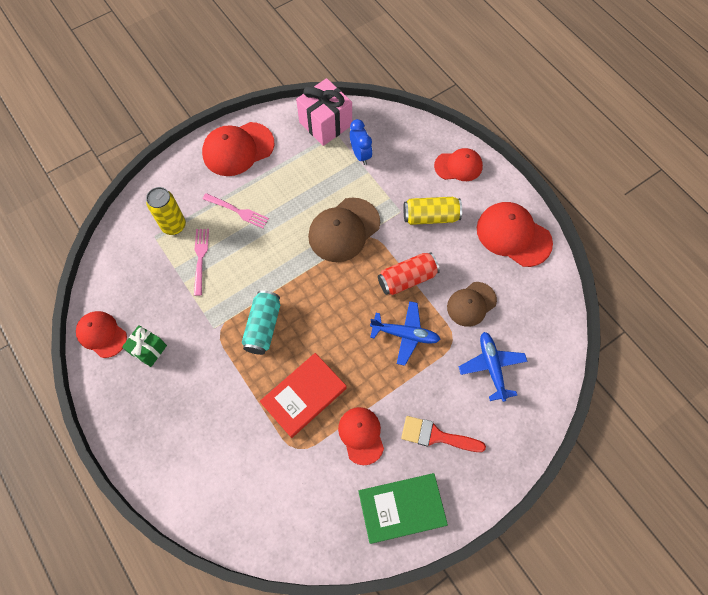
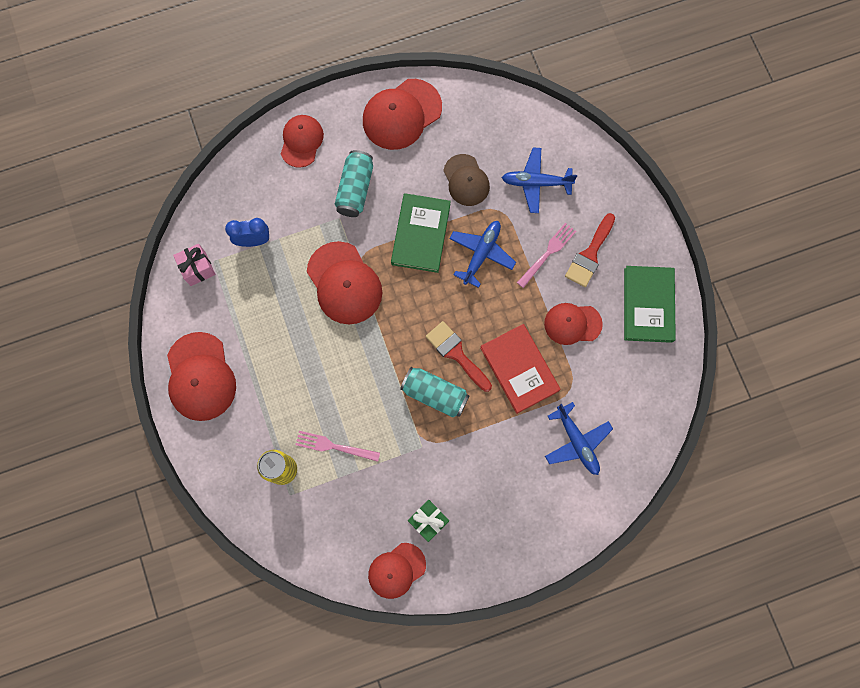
camera: 75 degrees left, 10 degrees up
(237, 211) = (285, 393): pink fork -> pink fork (547, 253)
(245, 467) = (577, 442): none -> blue plane
(305, 336) = (456, 354): none -> red brush
(325, 124) = (198, 268): pink gift -> pink gift, size x0.59
(344, 230) = (344, 283): brown cap -> red cap
(407, 279) = (421, 234): red can -> green book
(430, 216) = (355, 189): yellow can -> turquoise can

